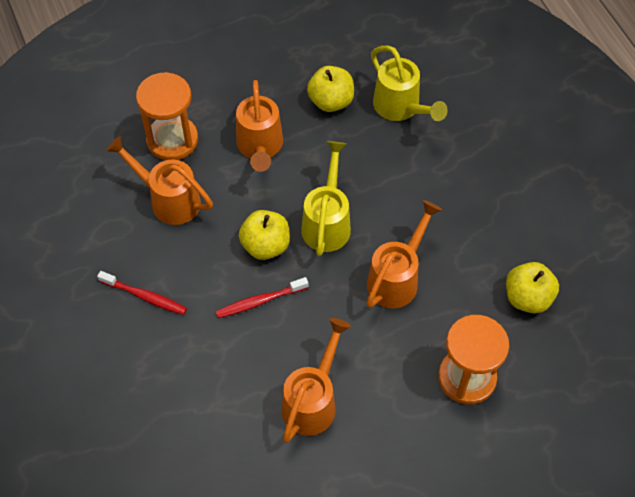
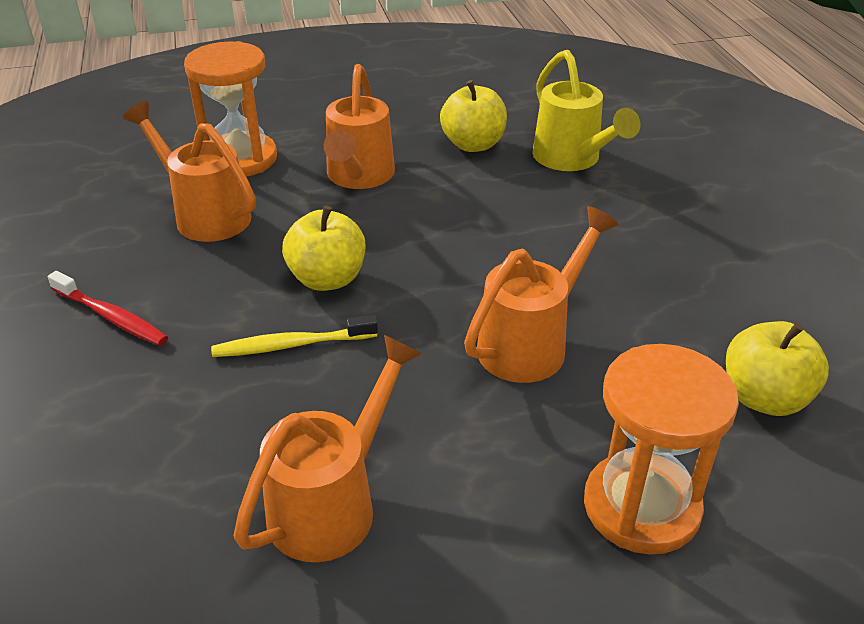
camera: 10 degrees right, 20 degrees down
(259, 301) = (291, 345): red toothbrush -> yellow toothbrush
(327, 223) = (432, 264): yellow watering can -> none

